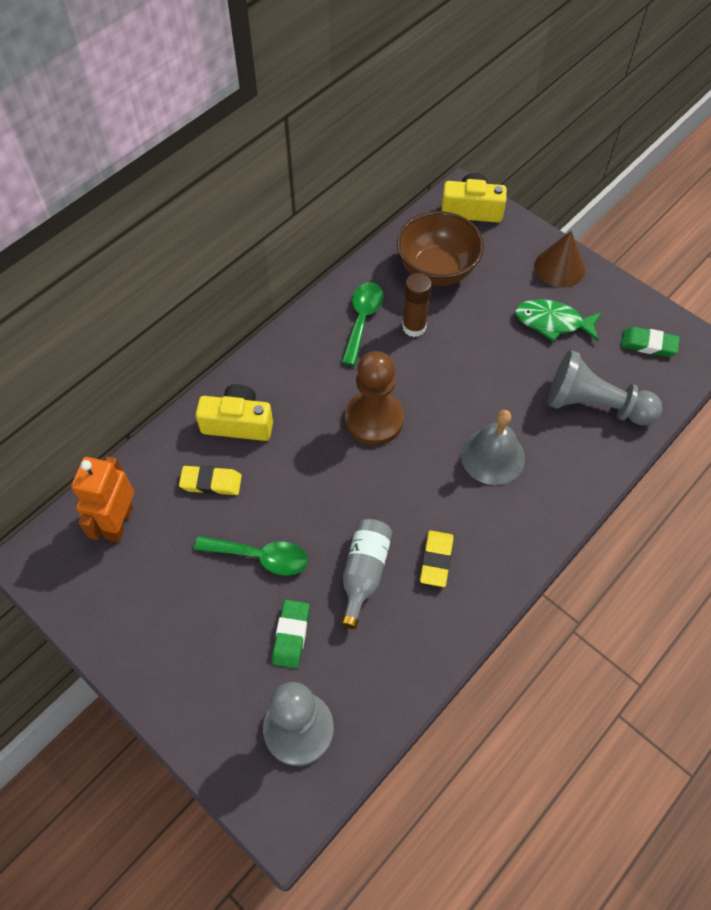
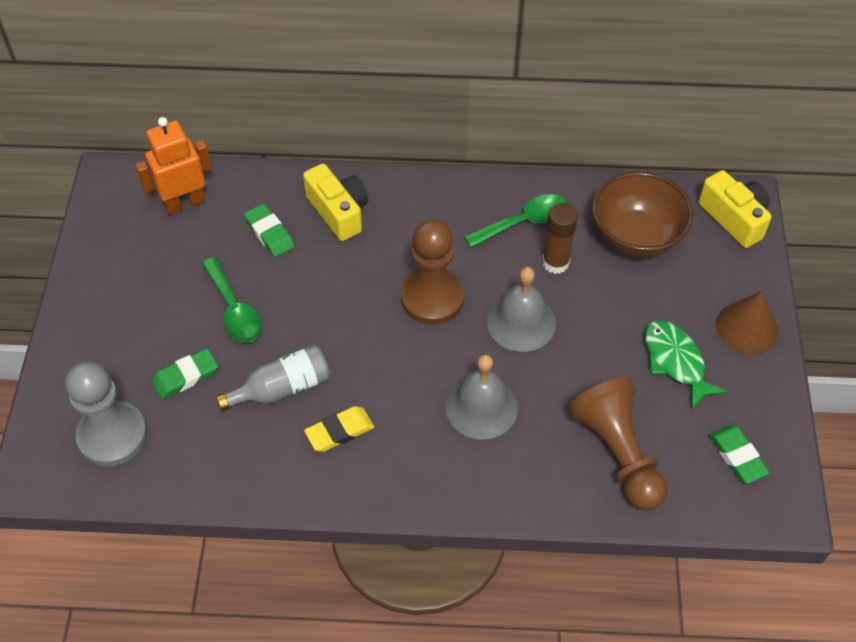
camera: 50 degrees right, 5 degrees down
(211, 482) = (269, 233): yellow eraser -> green eraser
(444, 382) = (521, 322): none -> grey bell
(594, 405) = (617, 453): grey pawn -> brown pawn

